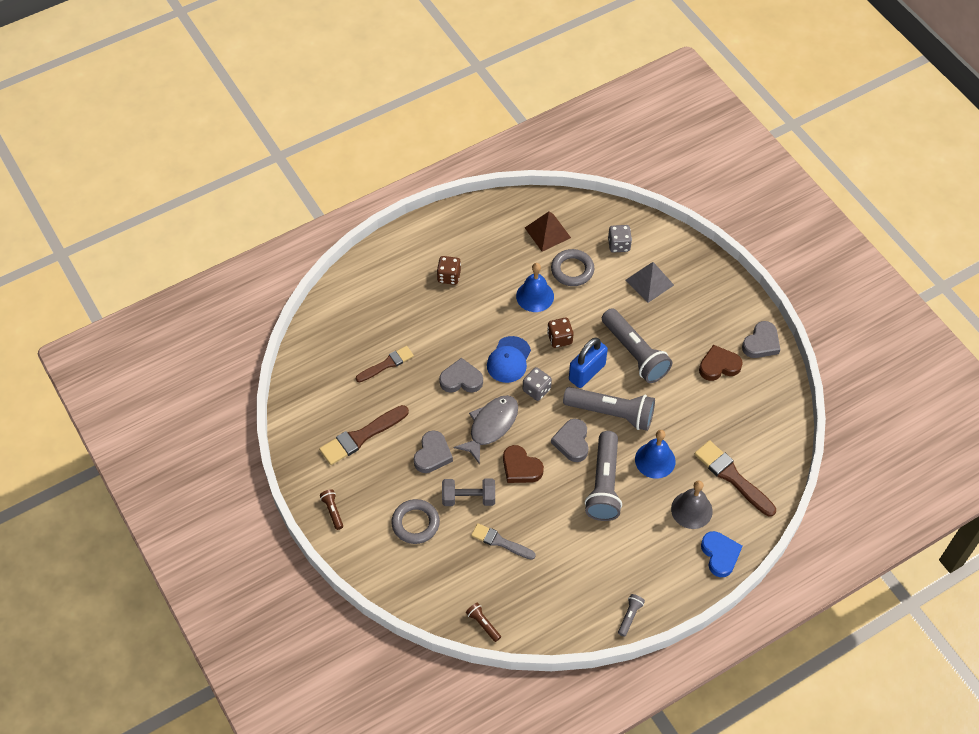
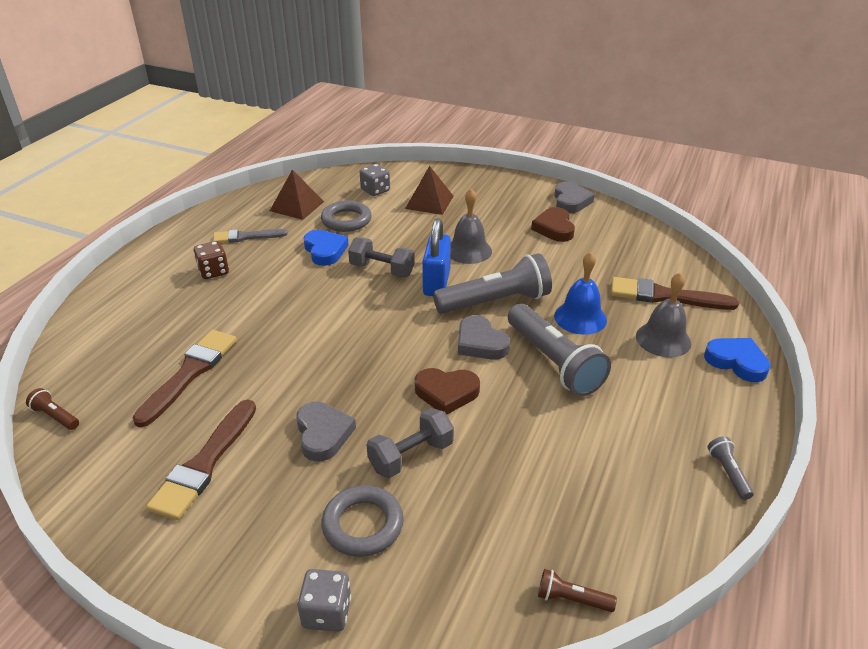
camera: 35 degrees left, 20 degrees down
(333, 511) = (220, 580): brown flashlight -> brown flashlight (55, 416)
(387, 364) = (189, 373): brown brush -> brown brush, size x1.51
(461, 379) = (299, 347): grey heart -> none
(491, 426) = (374, 372): grey fish -> none
(500, 542) = (496, 482): grey brush -> grey brush (246, 237)
(509, 360) = (342, 307): blue cap -> none
(535, 296) = (325, 251): blue bell -> blue heart
(536, 390) = (396, 318): grey dice -> grey dice (327, 612)
(559, 338) = (382, 270): brown dice -> grey dumbbell
(635, 353) = (468, 250): grey flashlight -> grey bell
(649, 282) = (429, 202): grey pyramid -> brown pyramid
(719, 366) = (554, 228): brown heart -> brown heart turned 45 degrees counterclockwise

